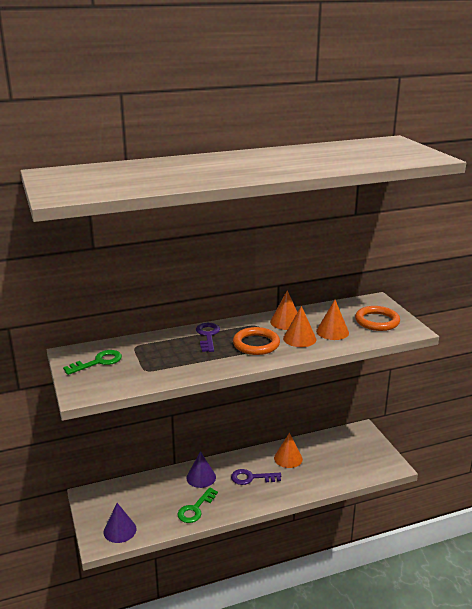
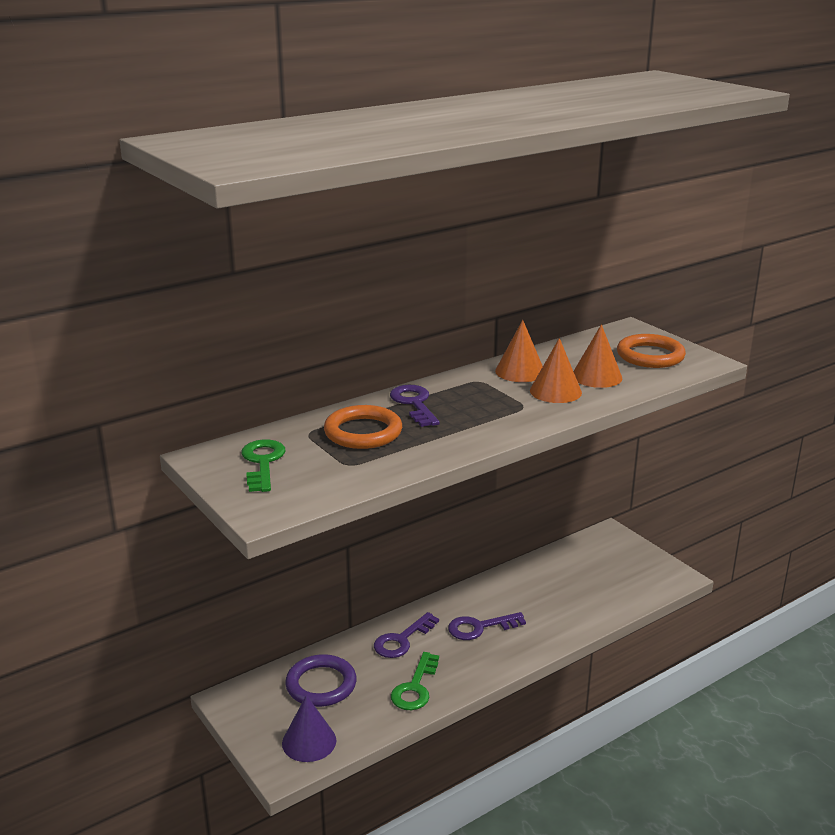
camera: 15 degrees left, 0 degrees up
(98, 362) = (262, 463): green key -> green key turned 45 degrees counterclockwise
(142, 496) = (321, 684): none -> purple ring
(201, 477) = (402, 640): purple cone -> purple key
(256, 344) = (496, 406): orange ring -> orange ring (363, 432)
(288, 458) = (521, 590): orange cone -> none

